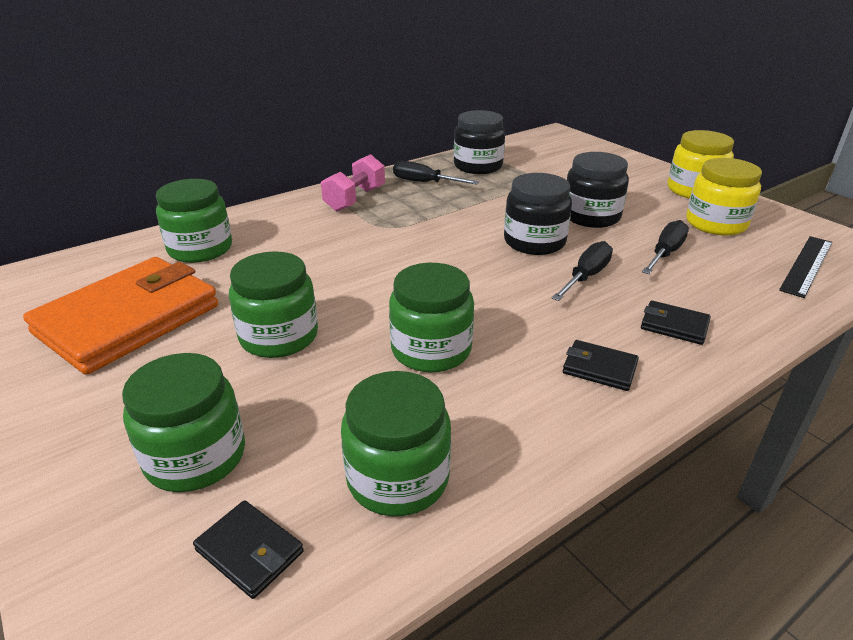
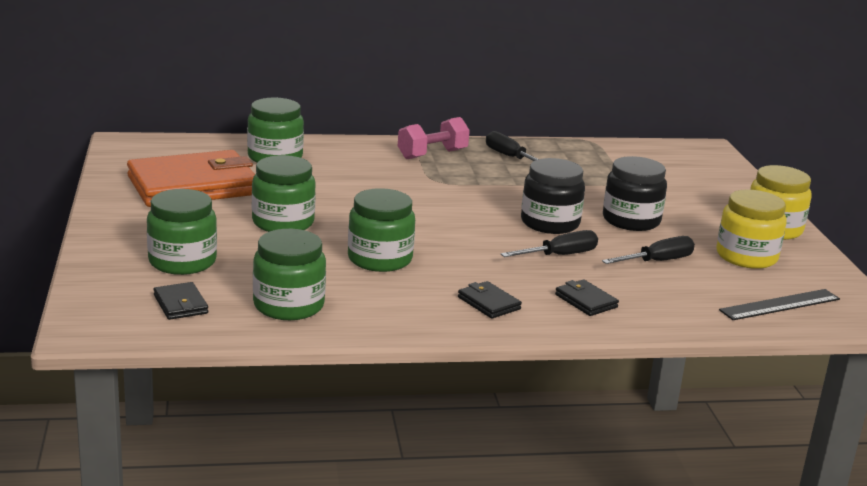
camera: 25 degrees right, 10 degrees down
(478, 166) = (580, 156): black jar -> none

